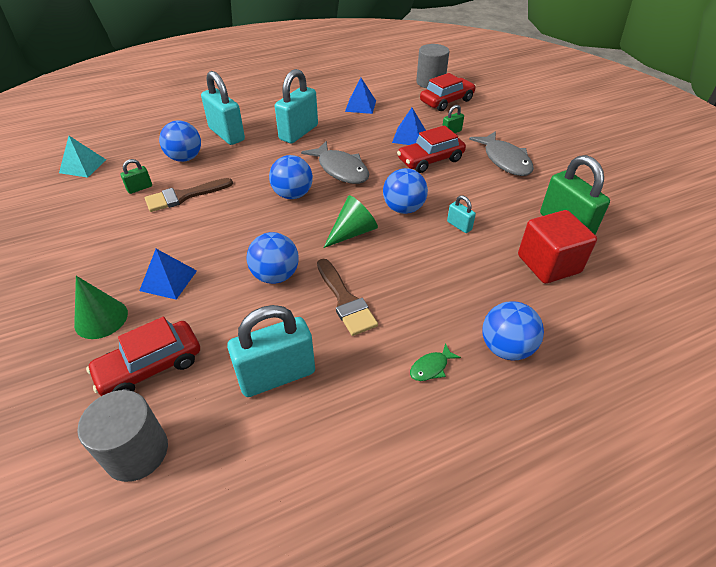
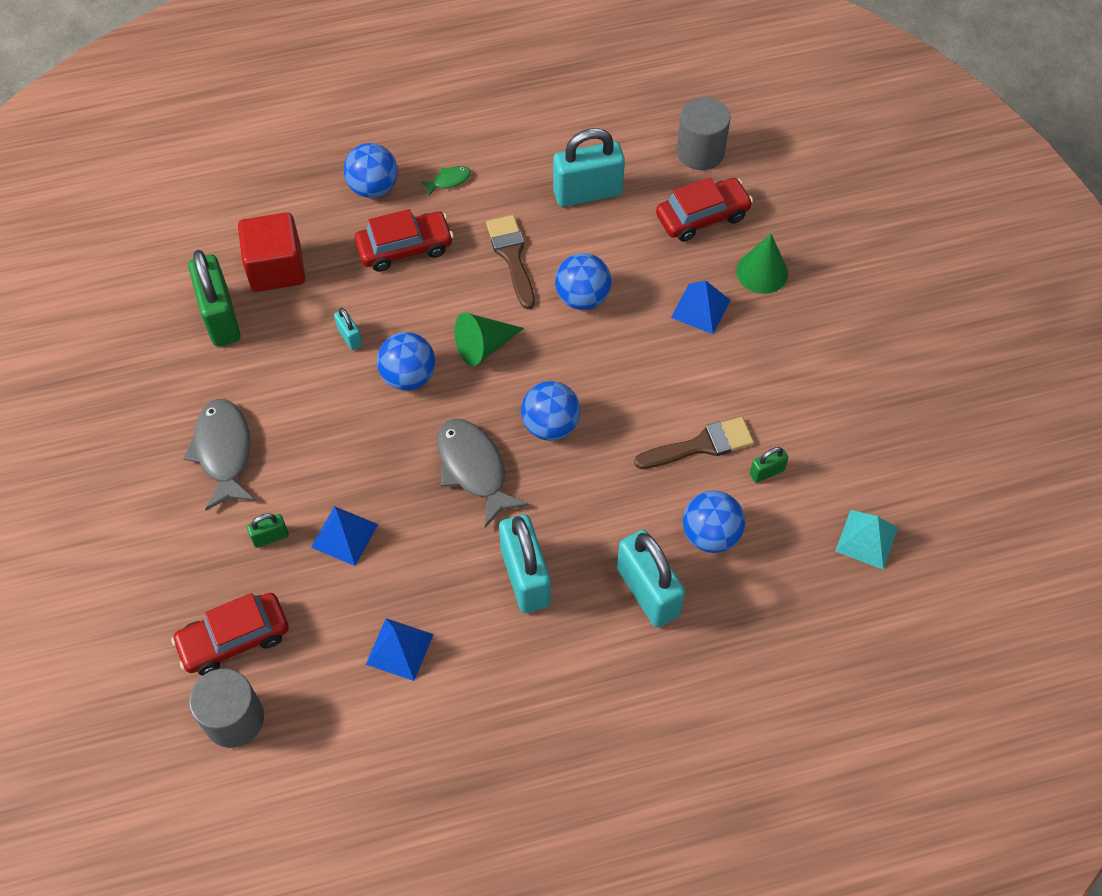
camera: 170 degrees left, 15 degrees up
(299, 132) = (525, 577): turquoise padlock -> turquoise padlock turned 60 degrees counterclockwise
(430, 160) = (334, 470): red car -> red car (405, 248)

